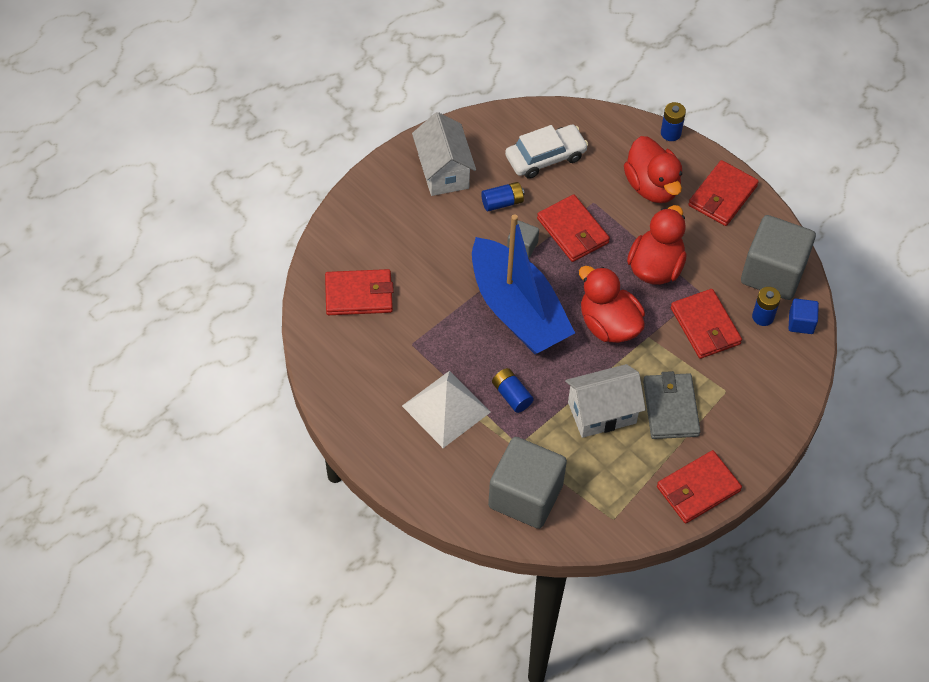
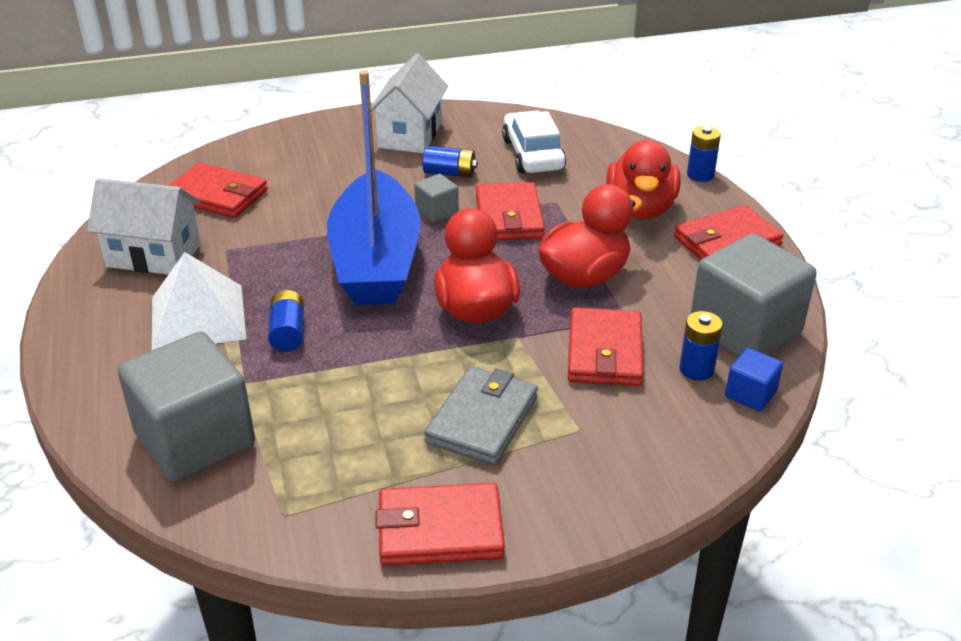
camera: 30 degrees right, 20 degrees down
(545, 157) = (533, 154): white car -> white car turned 105 degrees counterclockwise
(602, 412) = (384, 390): white house -> white house (154, 255)

